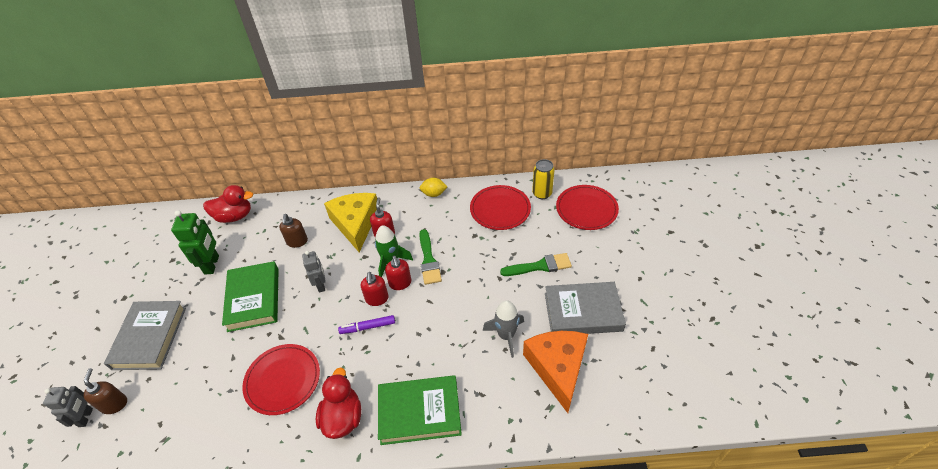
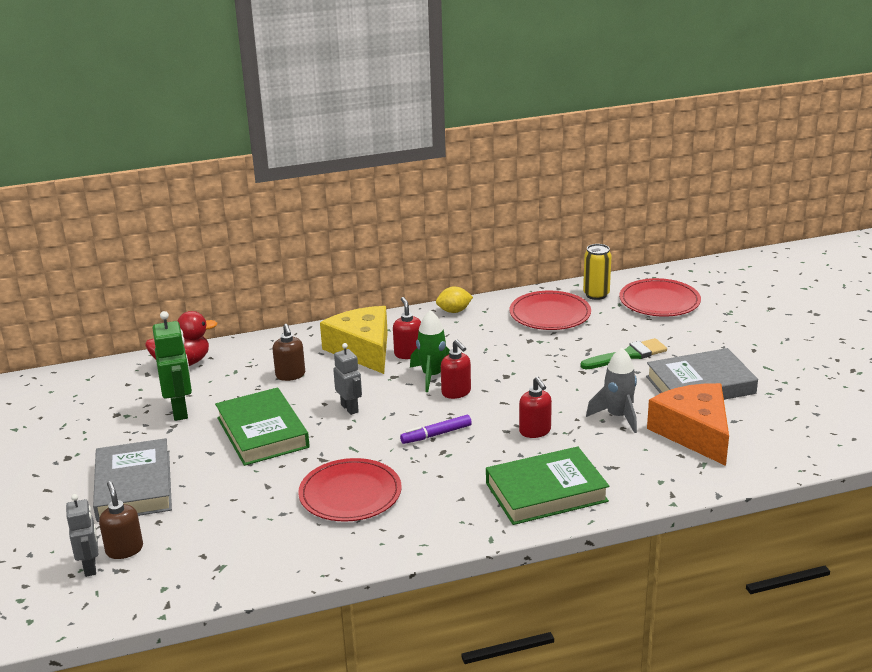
camera: 15 degrees left, 20 degrees down
(343, 417) = (450, 511): red duck -> none
(377, 299) = (433, 410): red soap dispenser -> red soap dispenser (535, 431)
(428, 260) = (482, 368): green brush -> none

